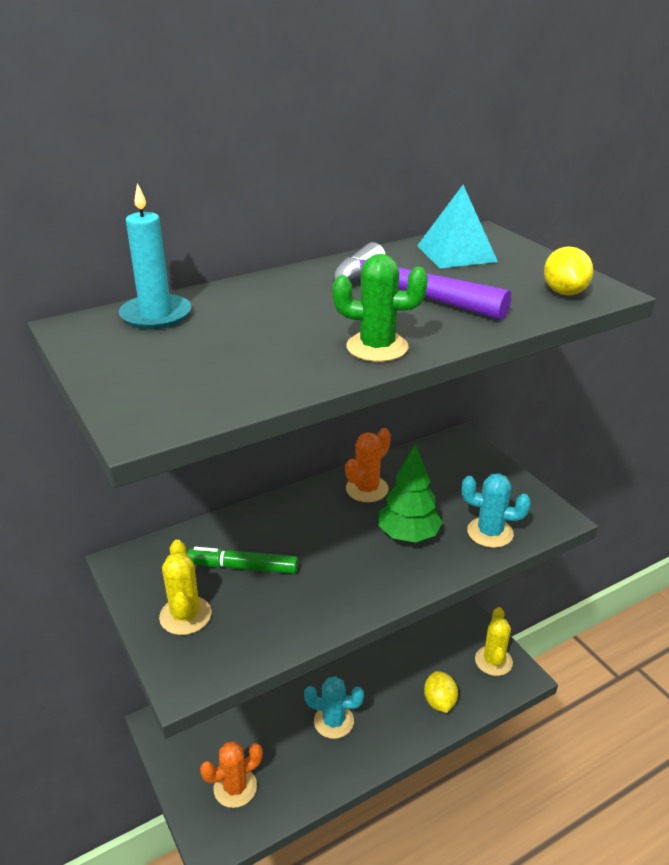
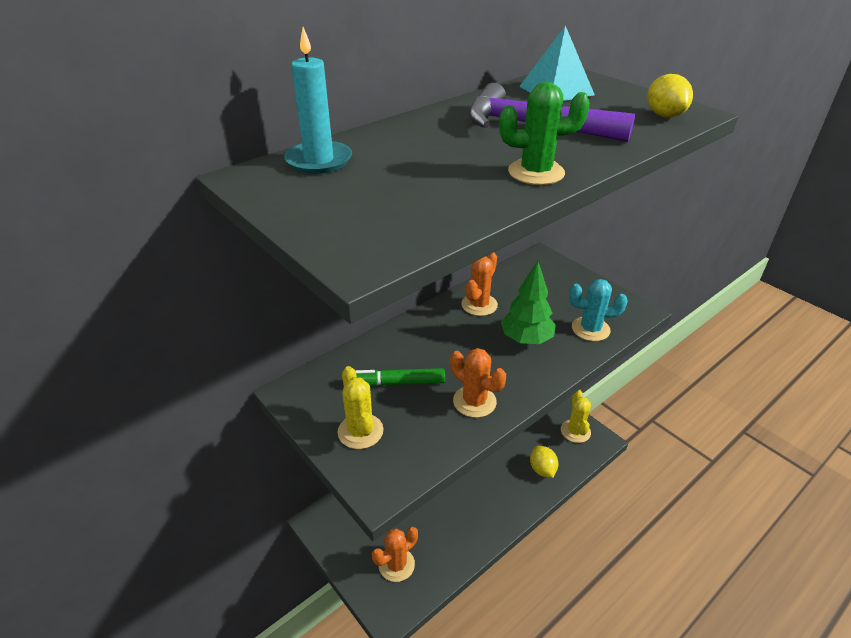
camera: 10 degrees left, 5 degrees up
(323, 599) = (474, 401): none -> orange cactus
(333, 721) = (463, 498): turquoise cactus -> none

